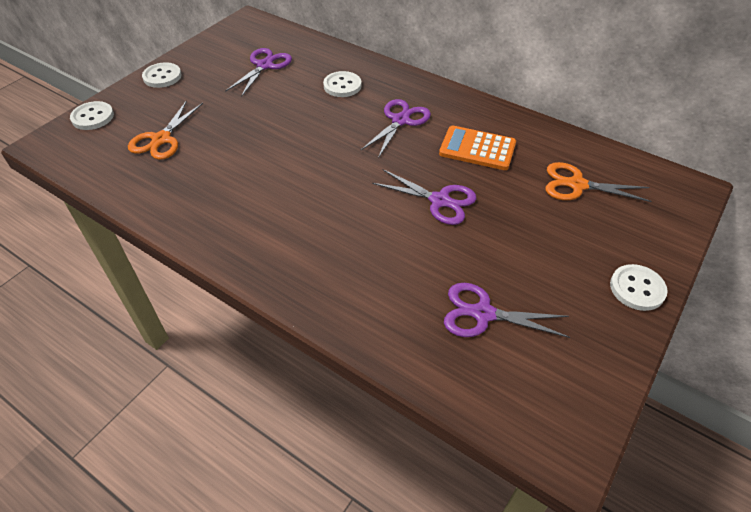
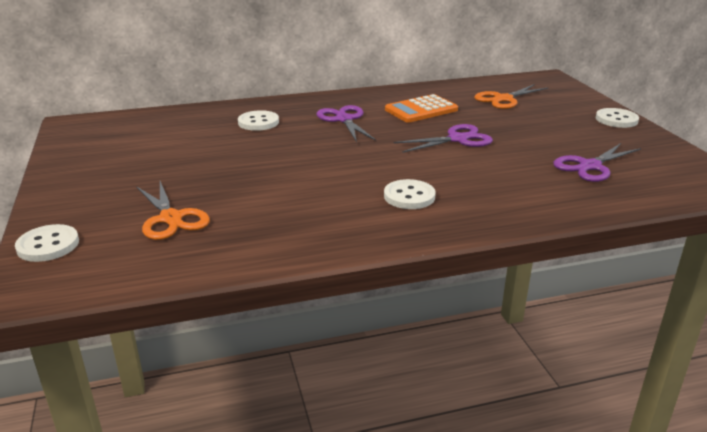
camera: 50 degrees left, 20 degrees down
(162, 76) = (65, 187): white button -> white button (409, 196)
(264, 65) = (161, 139): purple scissors -> none

